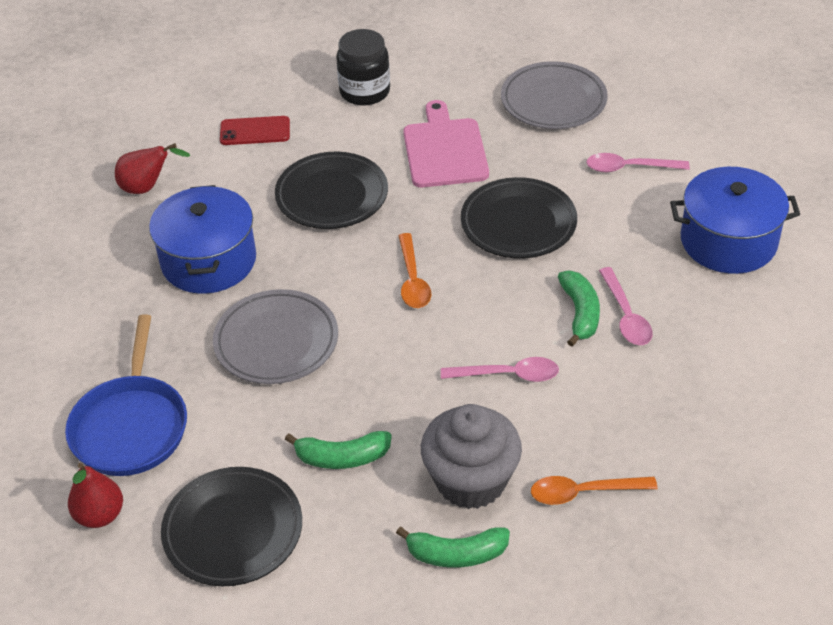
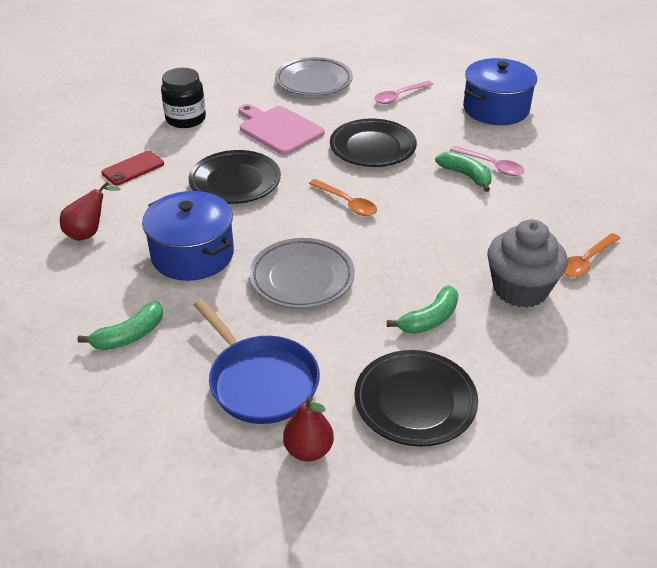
camera: 40 degrees left, 5 degrees down
(456, 554) = (564, 332): green banana -> green banana (130, 335)
(508, 375) = (468, 224): pink spoon -> none

